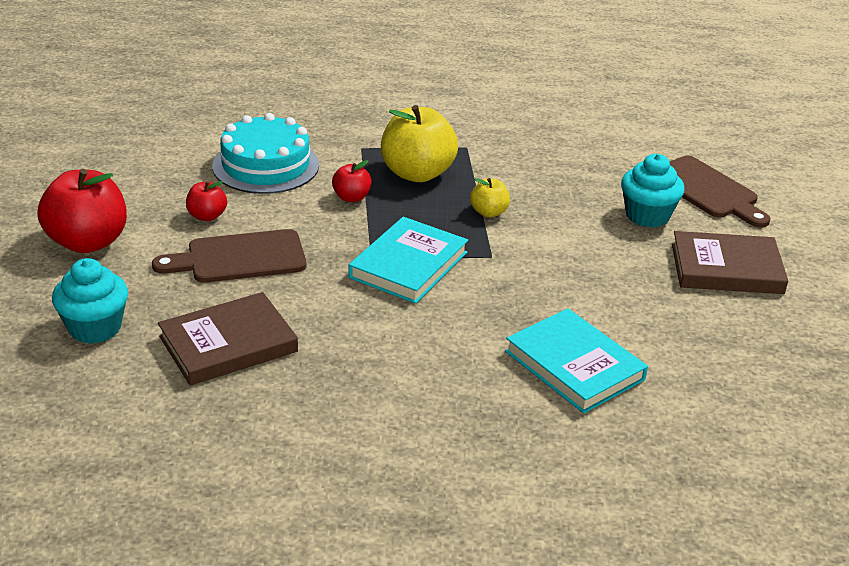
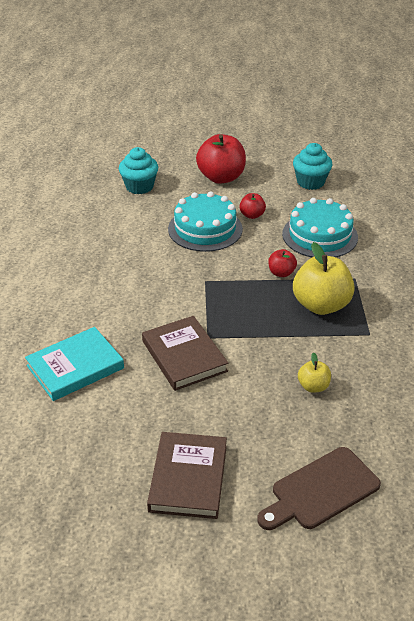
camera: 95 degrees right, 5 degrees up
(228, 344) = (119, 228): brown book -> brown book (184, 356)
(239, 258) = (205, 229): brown cutting board -> turquoise cake
(408, 265) = (196, 297): turquoise book -> none
(489, 212) = (268, 340): yellow apple -> yellow apple (313, 386)
(647, 216) = (271, 437): turquoise cupcake -> turquoise cupcake (310, 182)

